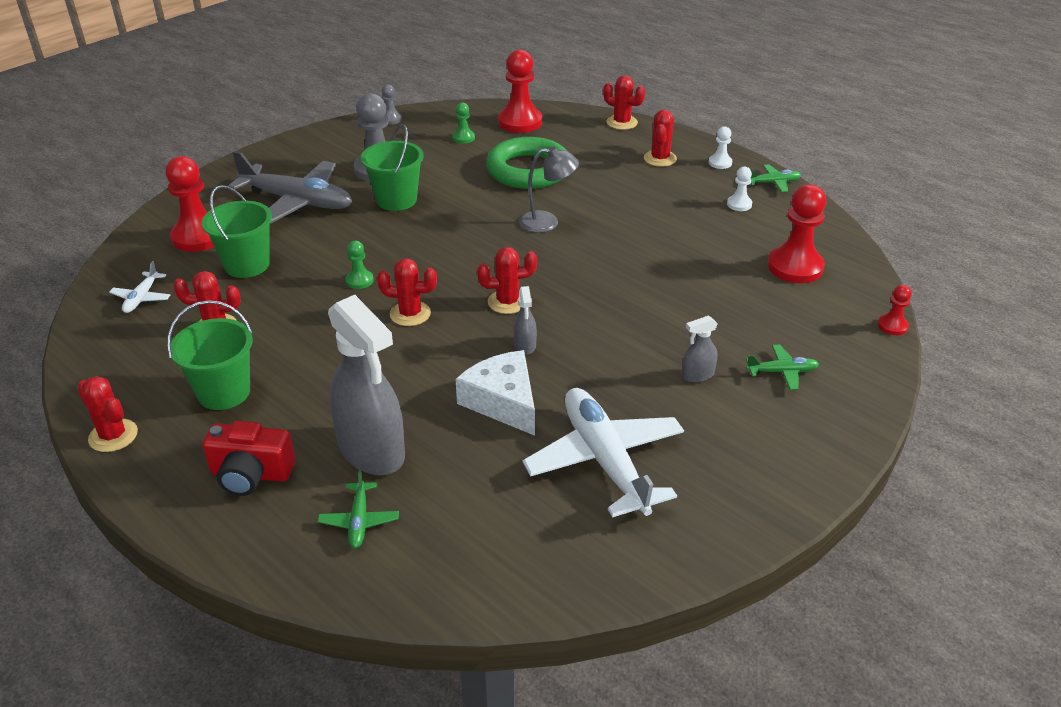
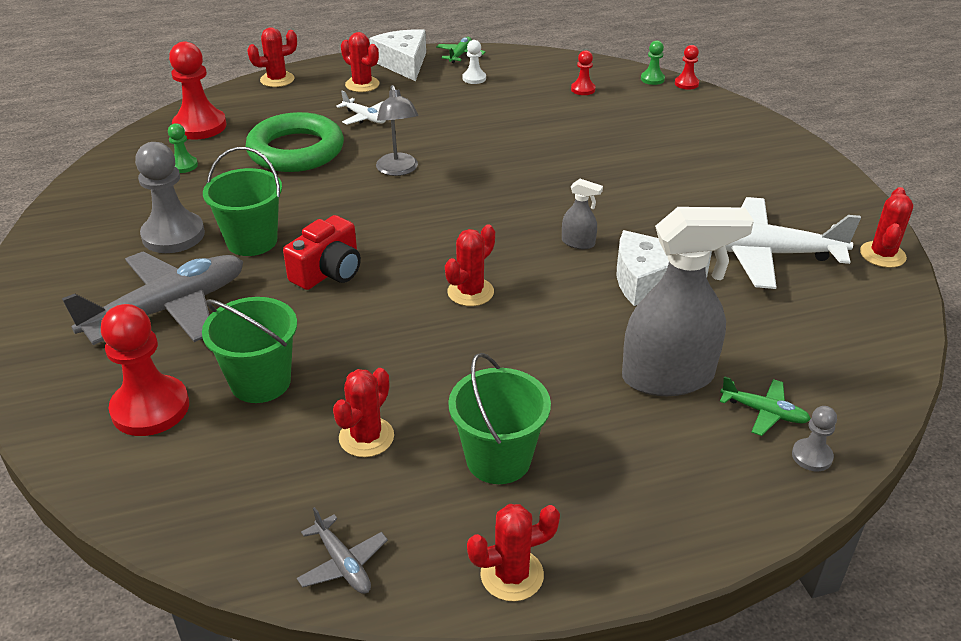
camera: 60 degrees left, 0 degrees up
(96, 361) = (343, 564): none -> grey plane
(142, 298) = (239, 491): white plane -> white plane (364, 117)
(251, 474) = (654, 470): red camera -> red camera (328, 272)
(359, 280) = (379, 308): green pawn -> green pawn (652, 79)
(390, 119) = (75, 196): grey pawn -> grey pawn (812, 456)
(507, 302) = (504, 231): red cactus -> red cactus (882, 255)
(547, 222) = (398, 170): grey lamp -> grey lamp turned 135 degrees clockwise
(697, 375) = (684, 177): grey spray bottle -> none
(720, 163) = (403, 63): white pawn -> white cheese
(782, 372) = (706, 142): green plane -> none
(795, 267) = (583, 89): red pawn -> red pawn, size x0.49

